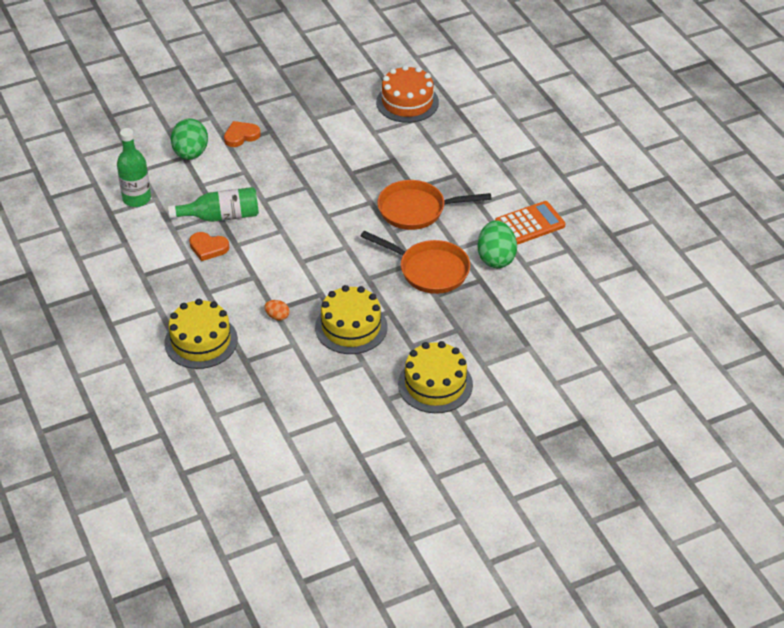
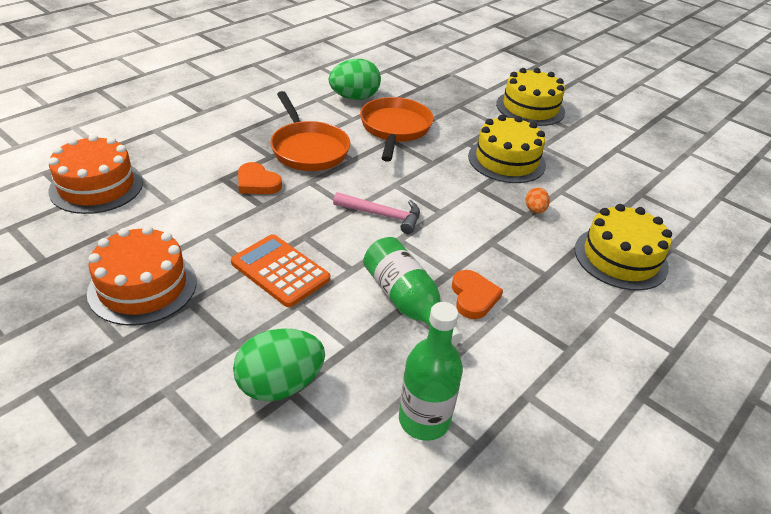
camera: 115 degrees left, 5 degrees down
(241, 136) = (213, 333): orange heart -> orange heart (257, 183)
(293, 114) = (143, 286): none -> orange cake
(311, 229) = (382, 215): none -> pink hammer
(530, 224) = (296, 86): orange calculator -> orange calculator (280, 271)

